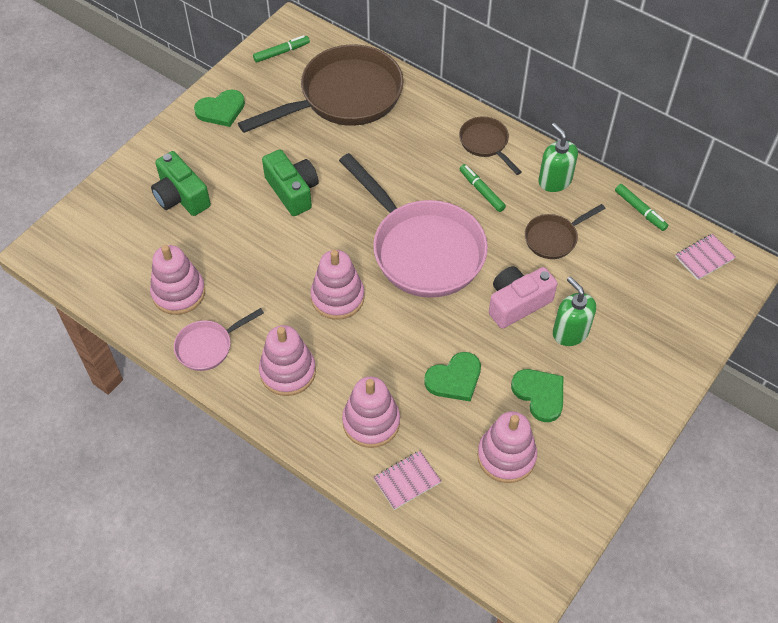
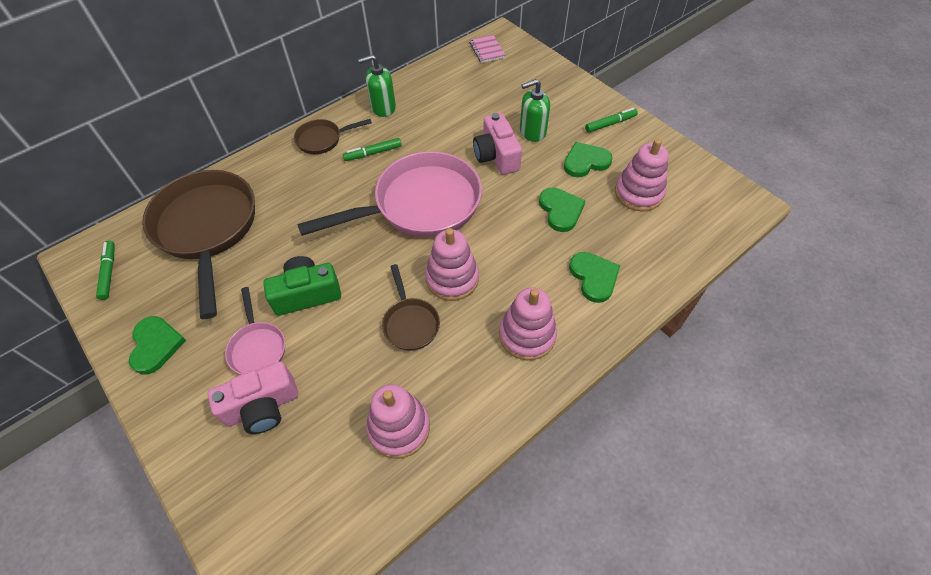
camera: 75 degrees left, 0 degrees up
(181, 196) = (262, 407): green camera -> pink camera
(208, 346) = (479, 406): pink pan -> pink pan (257, 347)
(371, 422) = (594, 277): pink stacking toy -> green heart
(407, 481) = (655, 262): pink notebook -> none
(554, 238) = (440, 121): brown pan -> brown pan (410, 323)
(640, 210) = (432, 70): green marker -> green marker (610, 124)

